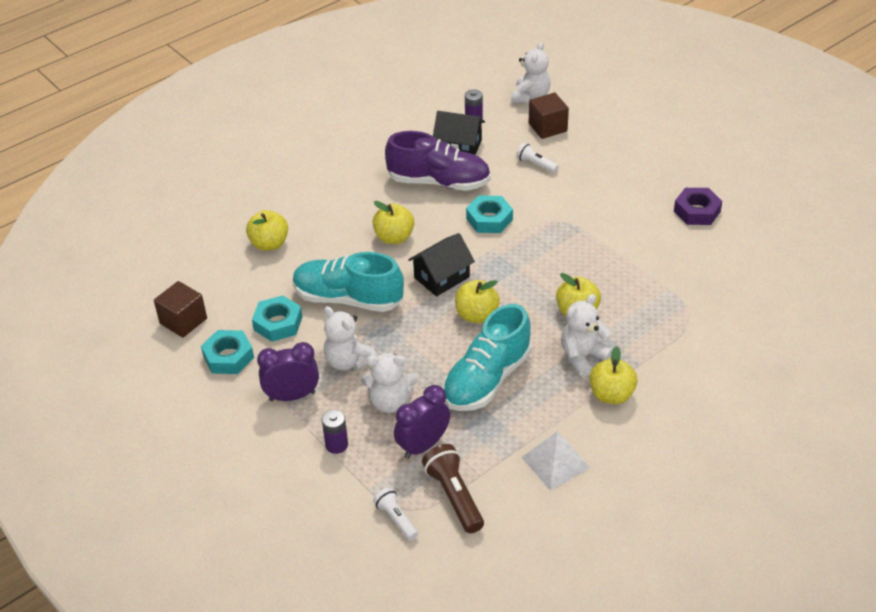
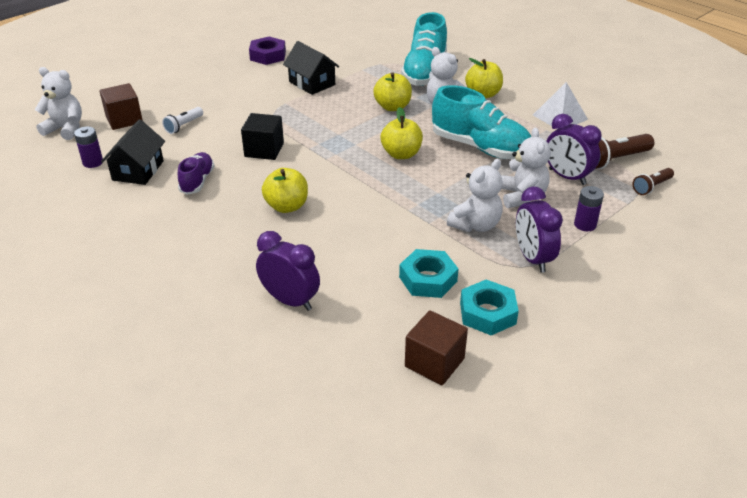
camera: 95 degrees left, 5 degrees down
(269, 244) = (290, 301): yellow apple -> purple clock
(348, 299) = (384, 231): turquoise shoe -> turquoise shoe (425, 72)
(396, 519) = (651, 187): white flashlight -> brown flashlight
(439, 182) = (197, 181): purple shoe -> purple shoe, size x0.54
(441, 277) = (350, 174): black house -> black house (312, 83)
(489, 219) = (264, 150): turquoise nut -> black cube

